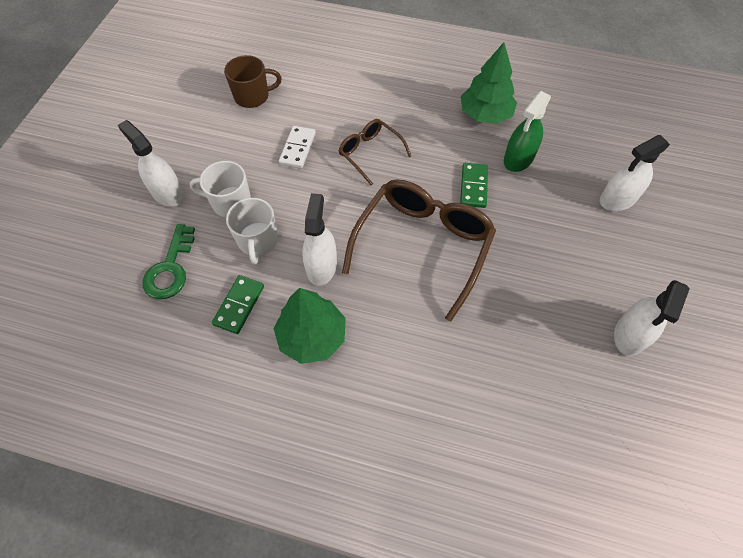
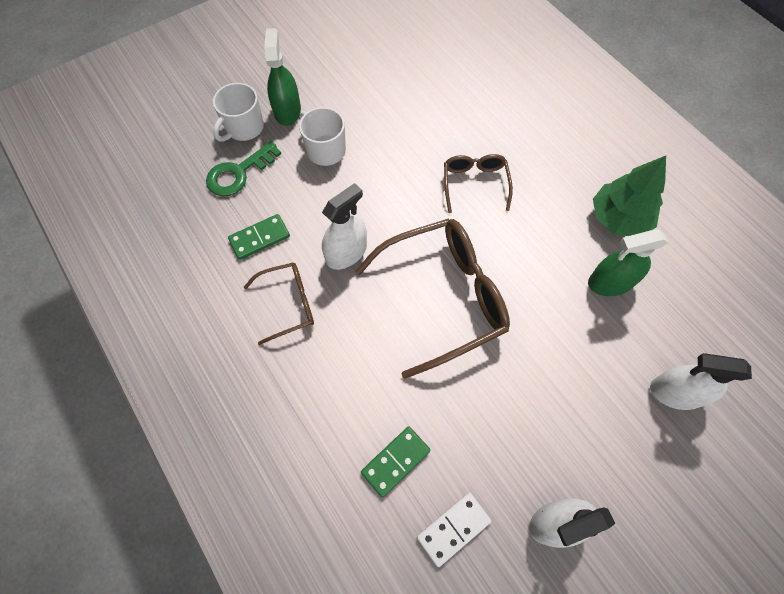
camera: 40 degrees right, 5 degrees up
(167, 193) = (287, 111): white spray bottle -> green spray bottle
(253, 96) = (422, 69): brown mug -> none
(258, 241) = (317, 196): white mug -> white mug (244, 128)
(297, 148) = (417, 139): white domino -> white domino (453, 528)
(312, 336) = (289, 304): green tree -> brown glasses
(473, 186) = (540, 278): green domino -> green domino (395, 461)

